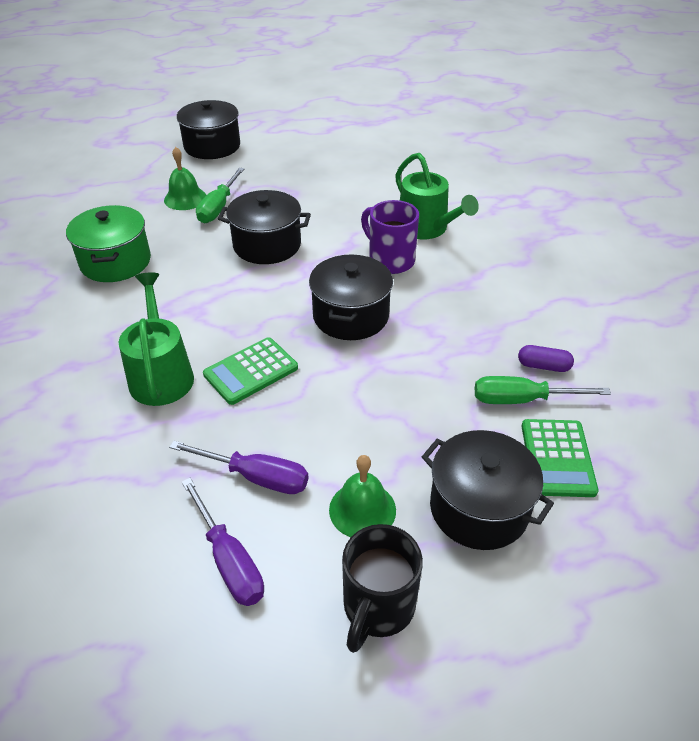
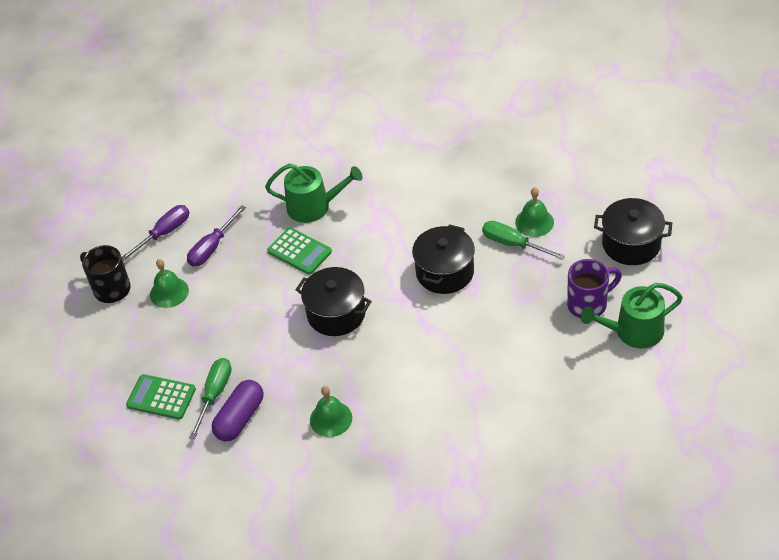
camera: 110 degrees right, 5 degrees up
(115, 262) = (449, 180): green pot -> none
(229, 560) = (164, 233): purple screwdriver -> purple screwdriver turned 150 degrees clockwise
(251, 371) = (299, 251): green calculator -> green calculator turned 150 degrees clockwise
(390, 260) = (397, 351): purple mug -> purple mug (588, 304)
(426, 228) = (437, 388): green watering can -> green watering can (633, 331)
(479, 508) = (145, 346): black pot -> none
(501, 292) = (331, 419): none -> green bell
(543, 366) = (240, 418): purple capsule -> purple capsule, size x1.74

